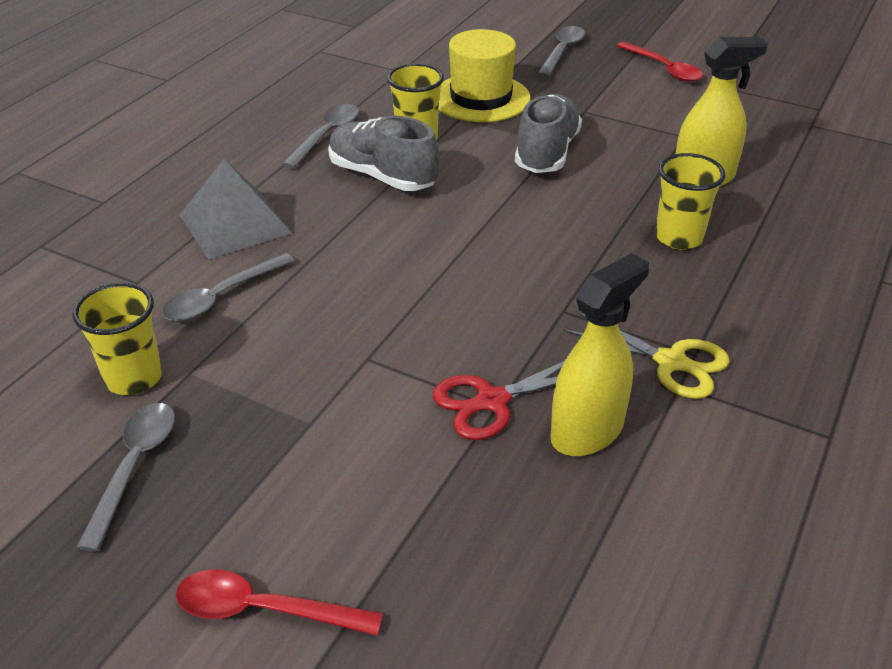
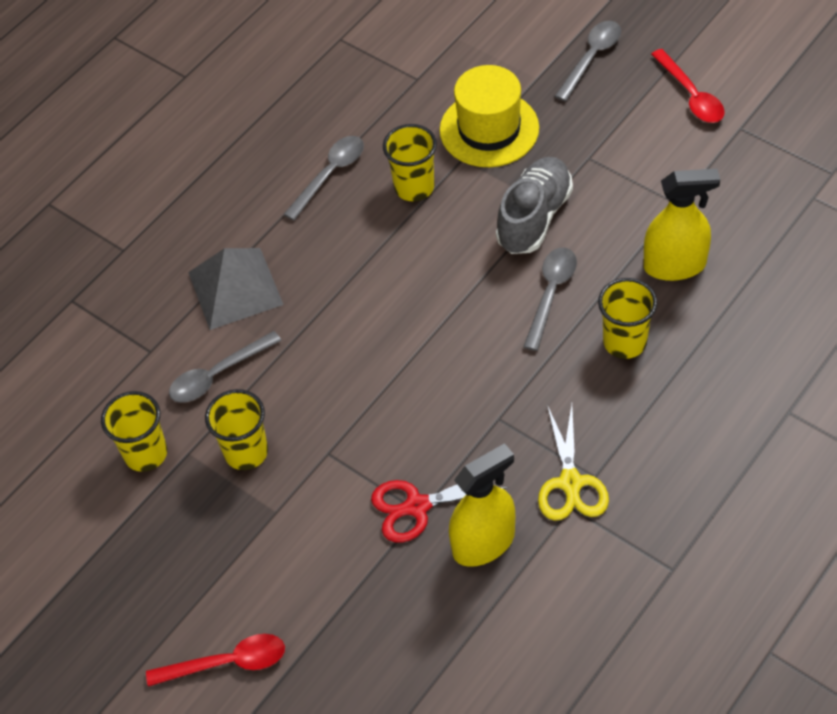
camera: 15 degrees right, 15 degrees up
(134, 467) = (145, 538): grey spoon -> grey spoon (551, 294)
(264, 366) = (246, 452): none -> yellow cup
(264, 609) = (227, 663): red spoon -> red spoon turned 150 degrees clockwise
(382, 176) = (373, 237): grey shoe -> none
(670, 362) = (570, 483): yellow scissors -> yellow scissors turned 45 degrees clockwise

